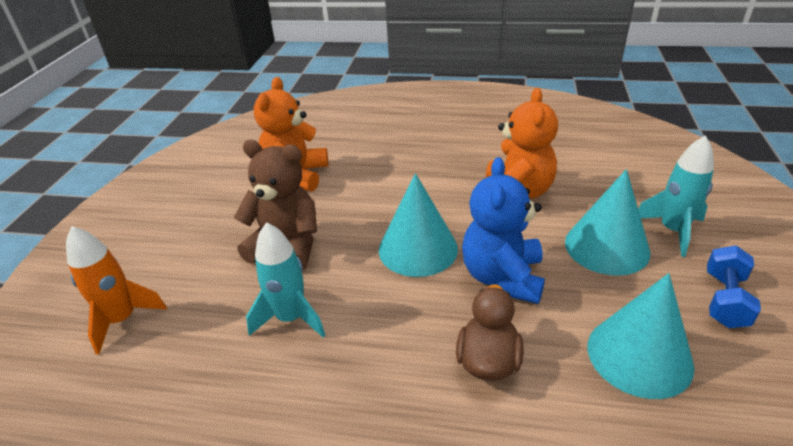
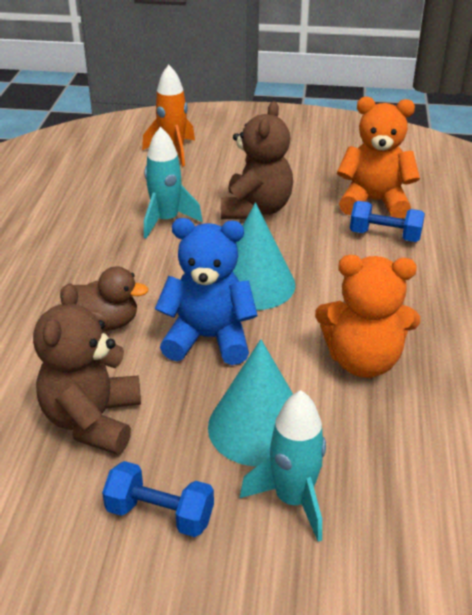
camera: 85 degrees right, 0 degrees up
(351, 173) = (385, 235): none -> blue dumbbell
(639, 355) = (93, 420): turquoise cone -> brown teddy bear

